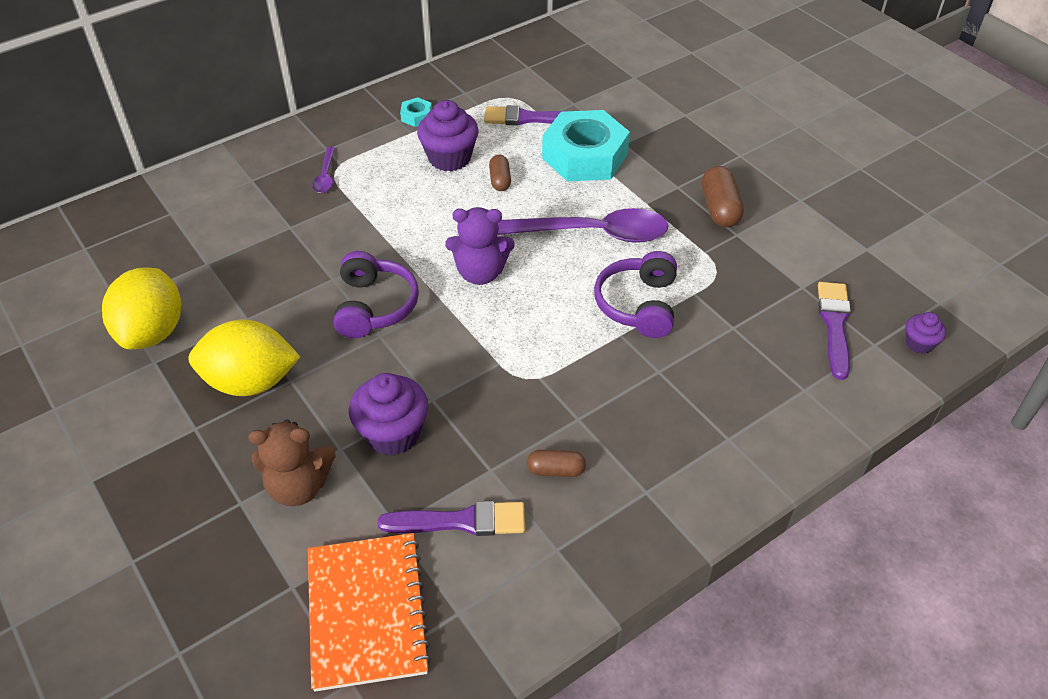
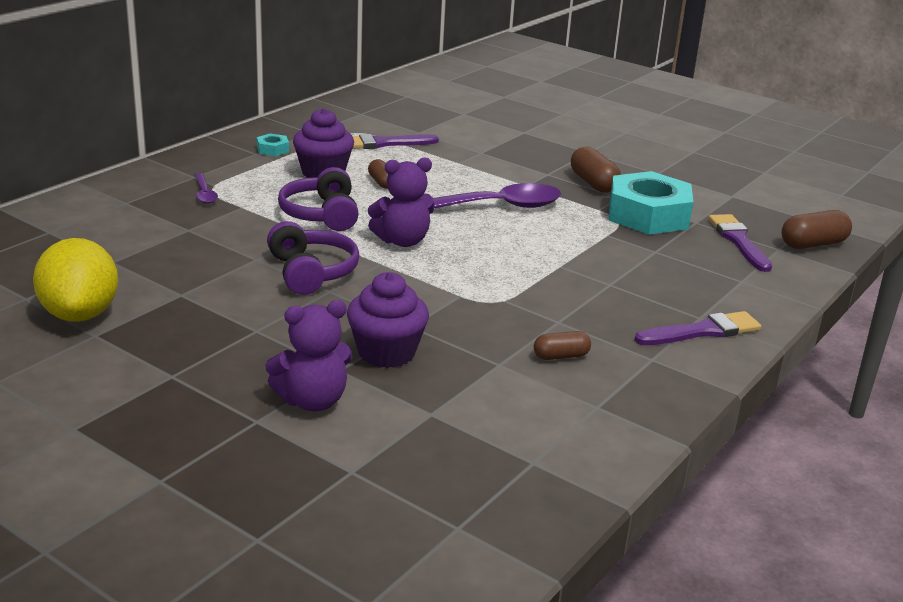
camera: 20 degrees left, 20 degrees down
(251, 382) = (213, 336): yellow lemon -> none
(299, 486) = (312, 401): brown teddy bear -> purple teddy bear
(367, 612) = (441, 476): orange notebook -> none
(460, 521) = (493, 401): purple brush -> purple brush (702, 331)
(584, 156) = (451, 162): turquoise nut -> turquoise nut (648, 215)
(638, 305) = (563, 246): purple headphones -> purple headphones (321, 214)
(919, 343) = (813, 244): purple cupcake -> brown capsule

